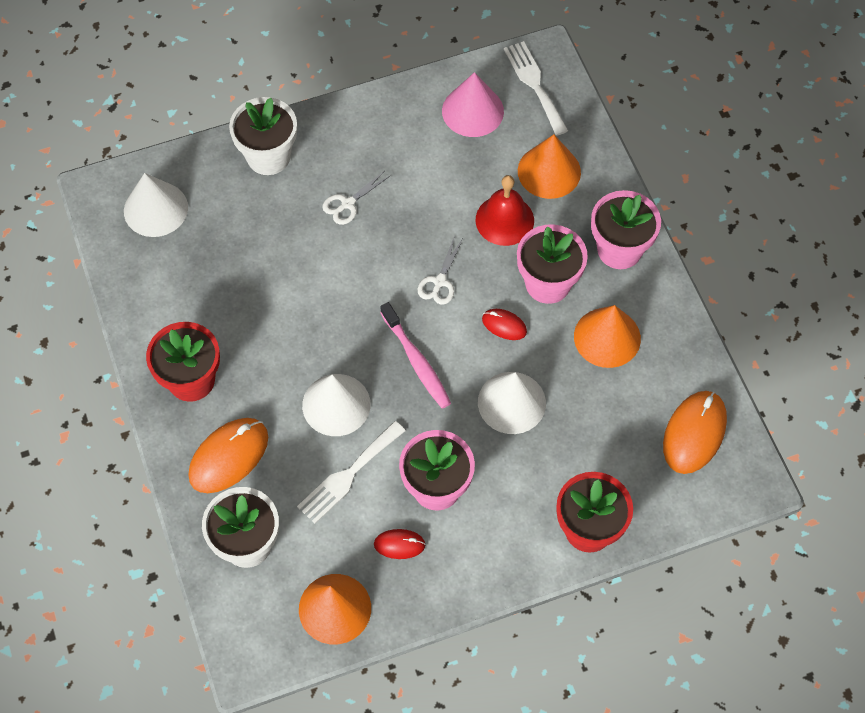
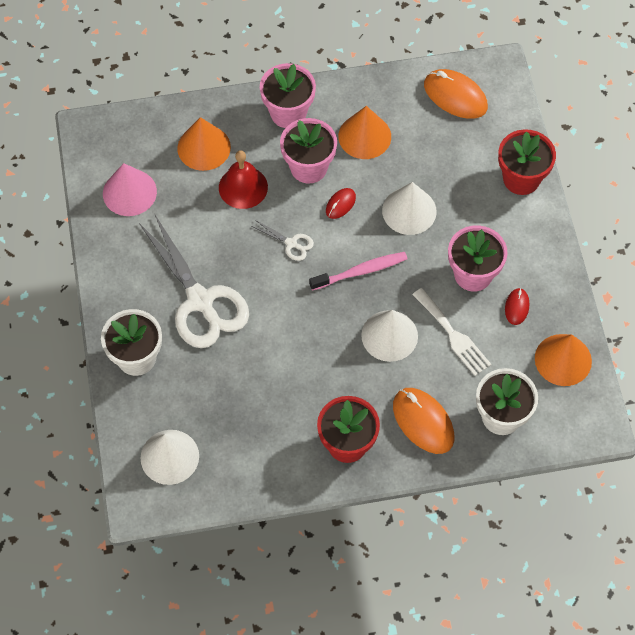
camera: 80 degrees left, 0 degrees up
(347, 204) = (200, 301): white scissors -> white scissors, size x2.37
(535, 85) = (115, 142): white fork -> none

